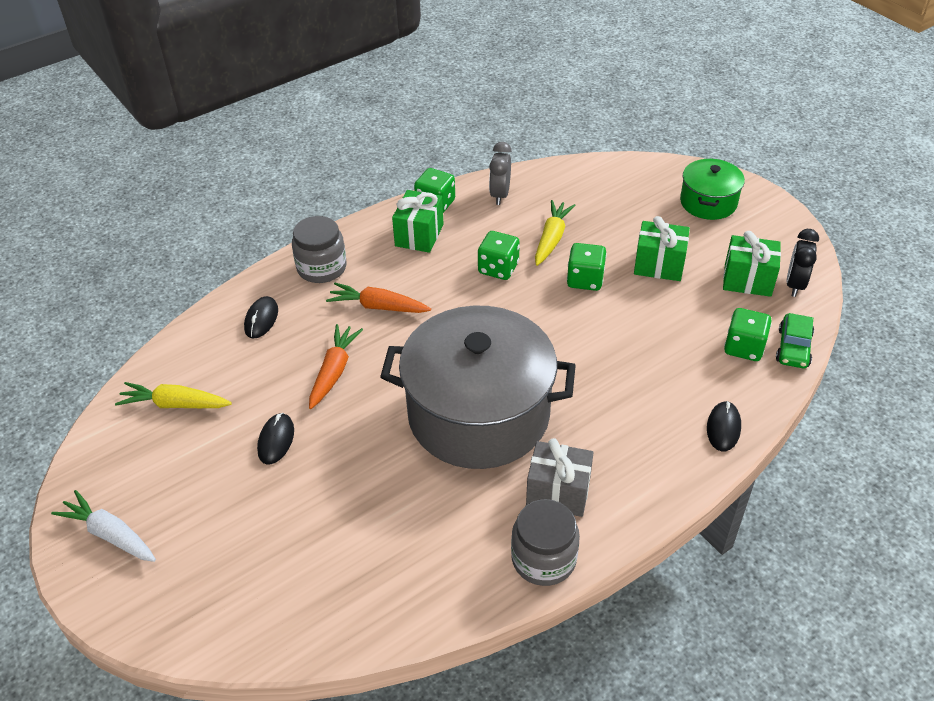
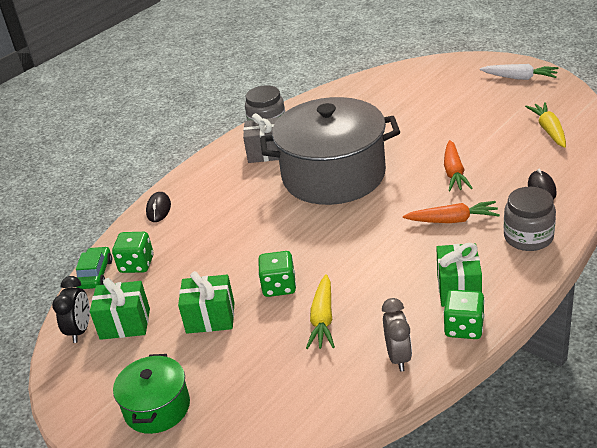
camera: 170 degrees right, 10 degrees down
(175, 404) = (549, 130): yellow carrot -> yellow carrot turned 90 degrees counterclockwise
(276, 440) = (462, 132): black mouse -> none
(498, 268) = (364, 277): green dice -> none

